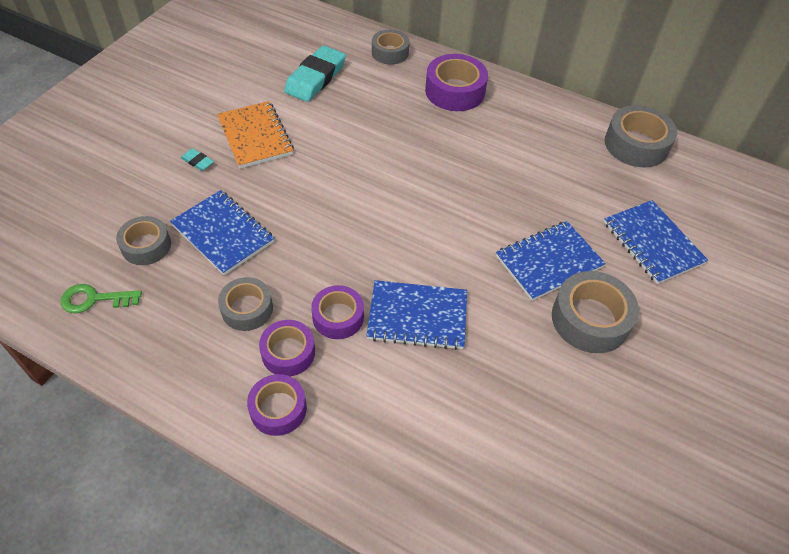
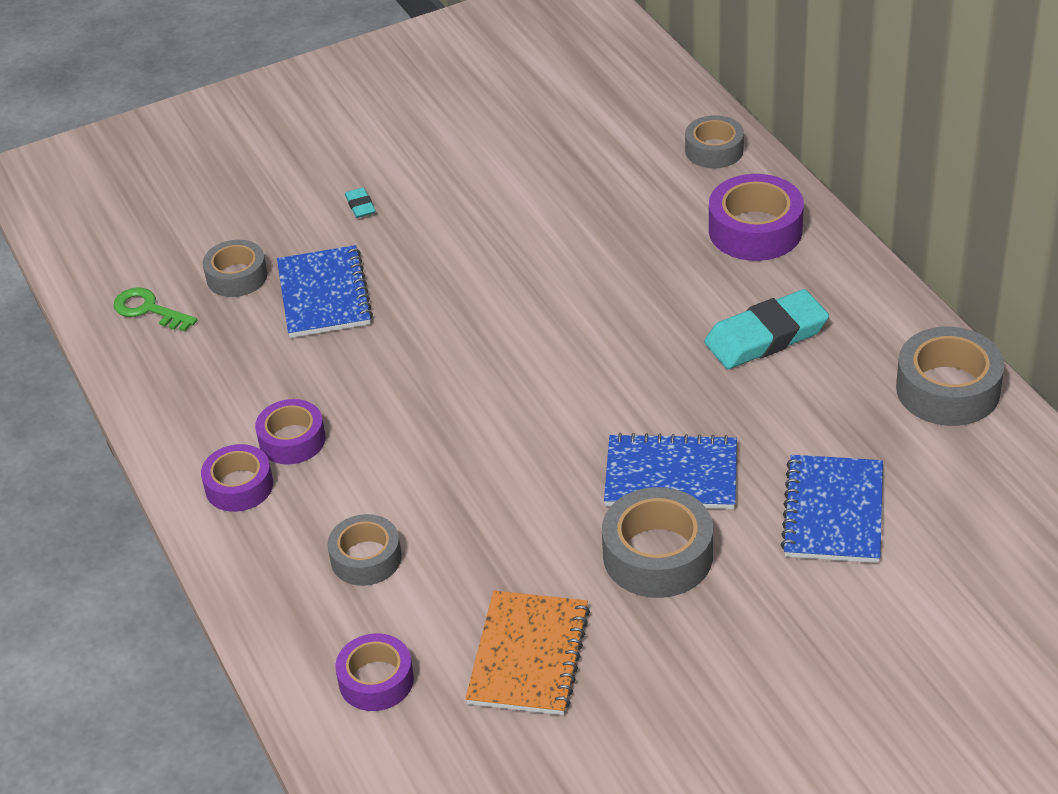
camera: 40 degrees right, 10 degrees down
(247, 309) = (286, 381): grey tape -> grey tape (366, 558)
(255, 136) = (448, 199): orange notebook -> orange notebook (528, 656)
(316, 78) = (584, 152): turquoise eraser -> turquoise eraser (766, 336)
(338, 317) = (372, 428): purple tape -> purple tape (376, 680)
(417, 316) = (458, 465): blue notebook -> none

